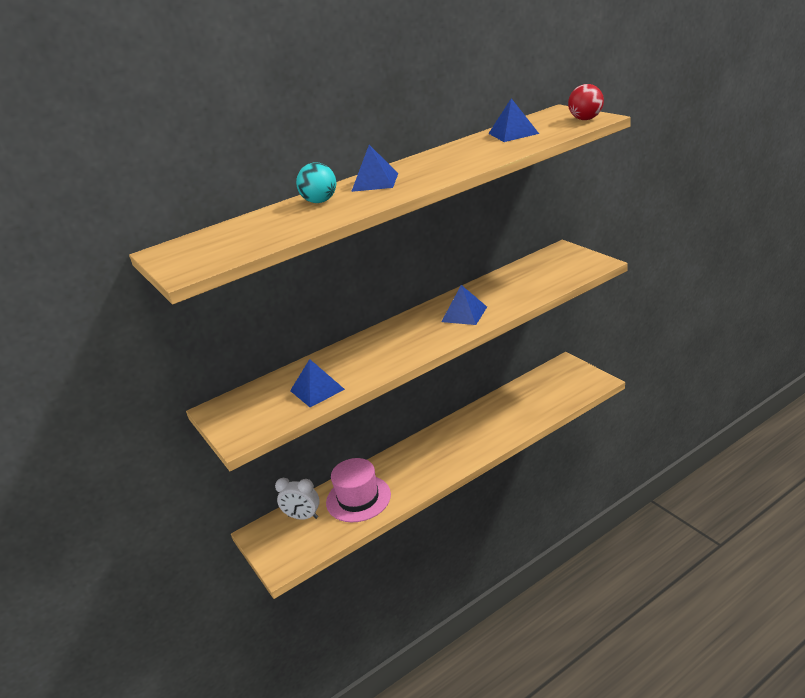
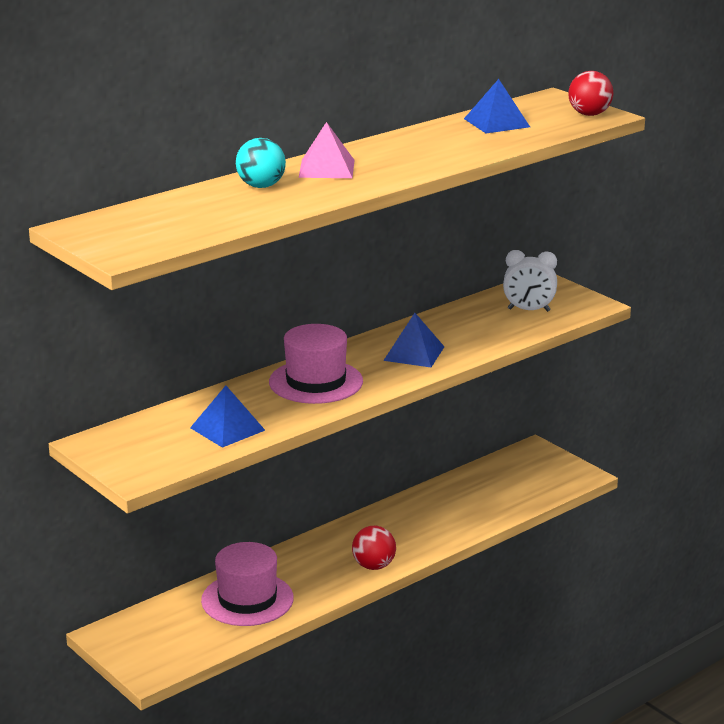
camera: 10 degrees left, 5 degrees down
(303, 517) = (170, 618): white clock -> white clock (529, 310)
(375, 182) = (326, 168): blue pyramid -> pink pyramid
(389, 344) = (316, 382): none -> pink hat
(449, 465) = (374, 566): none -> red ball

